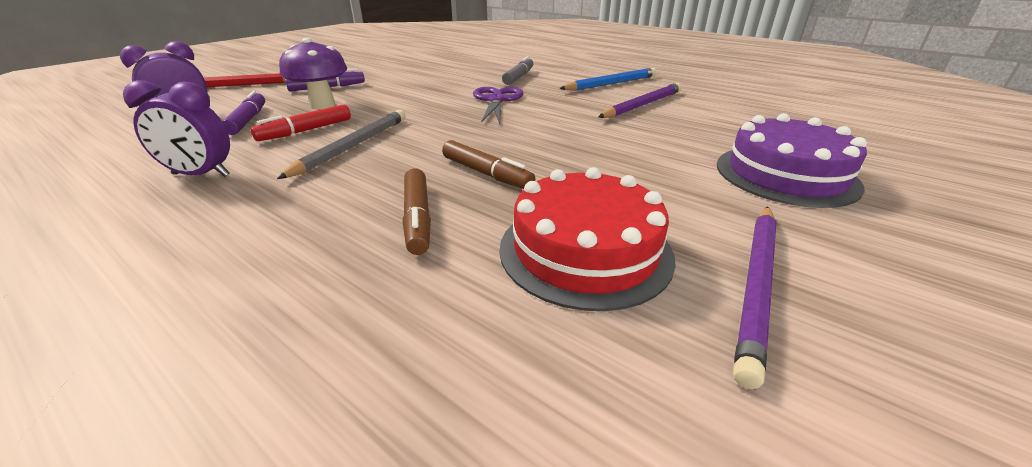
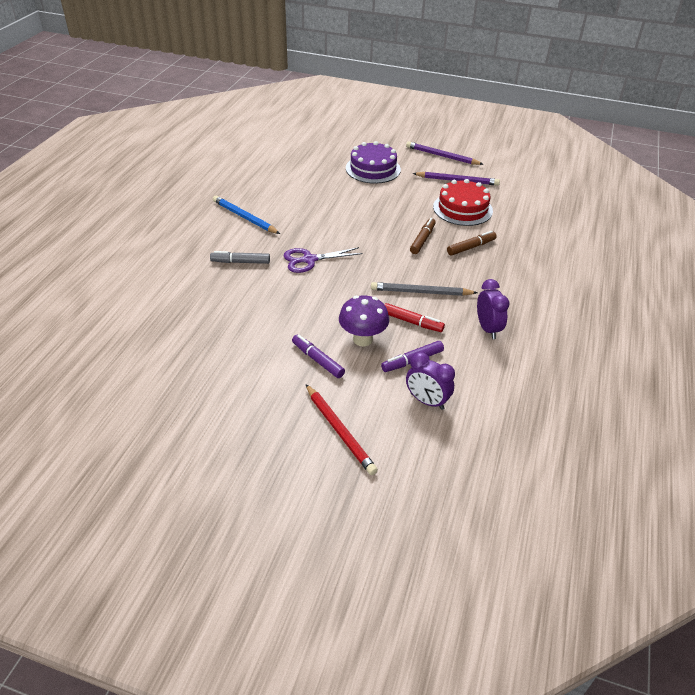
camera: 110 degrees left, 10 degrees up
(642, 105) = (292, 203): purple pencil -> purple pencil (442, 156)

